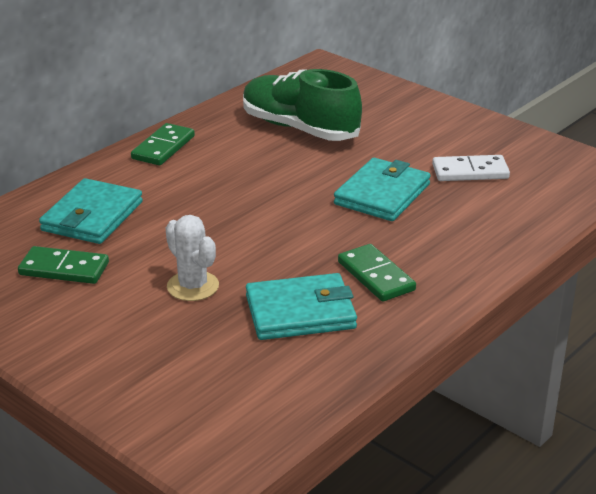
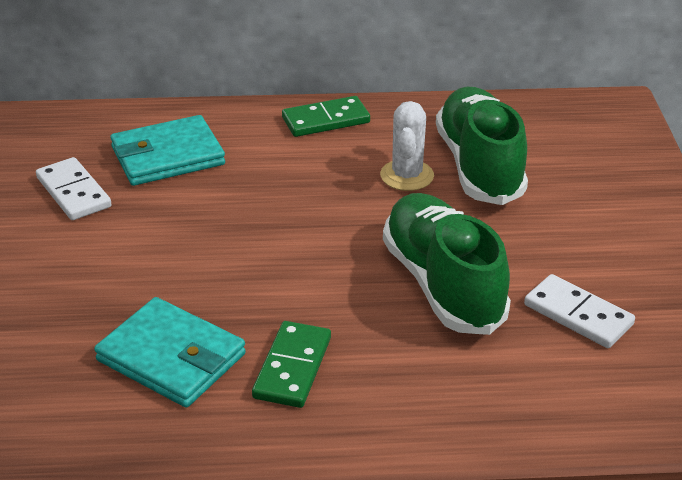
camera: 45 degrees right, 5 degrees up
(64, 269) = (74, 192): green domino -> white domino
(193, 286) = (133, 272): white cactus -> white cactus (407, 175)
(382, 194) = (442, 284): turquoise wallet -> green shoe

